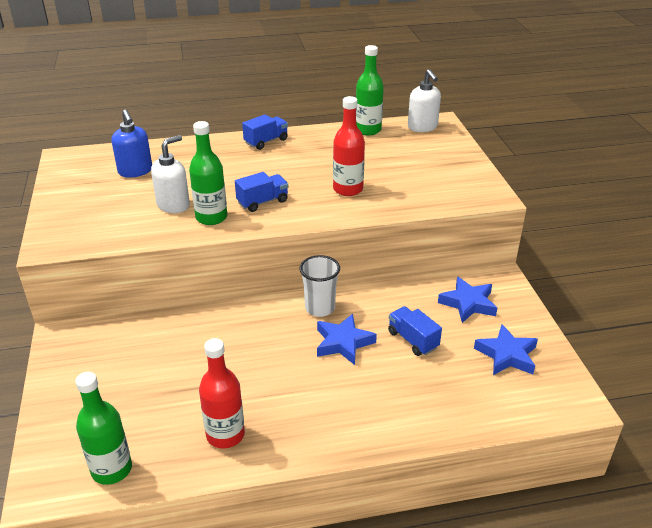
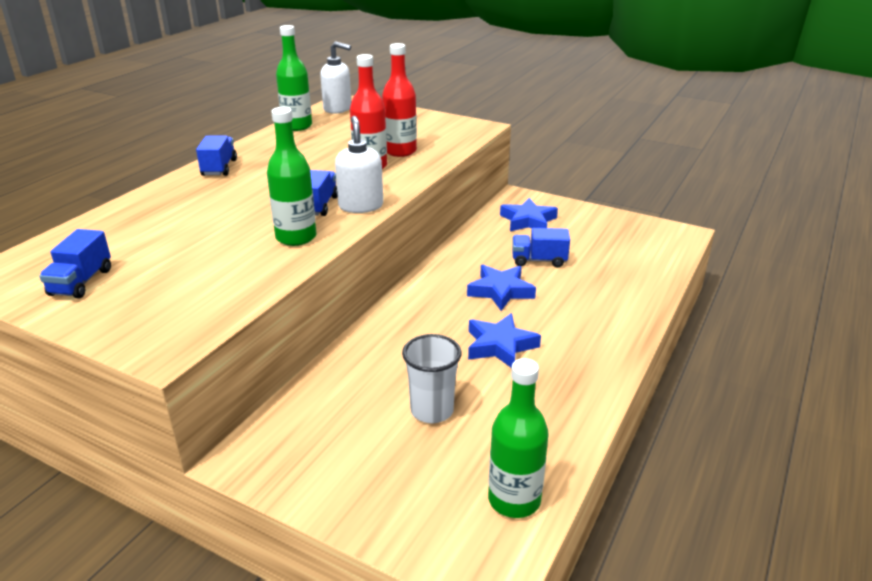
camera: 50 degrees left, 5 degrees down
(87, 183) = (81, 282): none -> blue truck
(135, 171) = (122, 246): blue soap dispenser -> none
(173, 205) = (235, 248): white soap dispenser -> white soap dispenser (361, 206)
(225, 435) = (544, 403): red bottle -> red bottle (400, 151)
(320, 308) = (440, 282): white cup -> white cup (432, 411)
(507, 355) = (603, 234): blue star -> blue star (500, 346)

